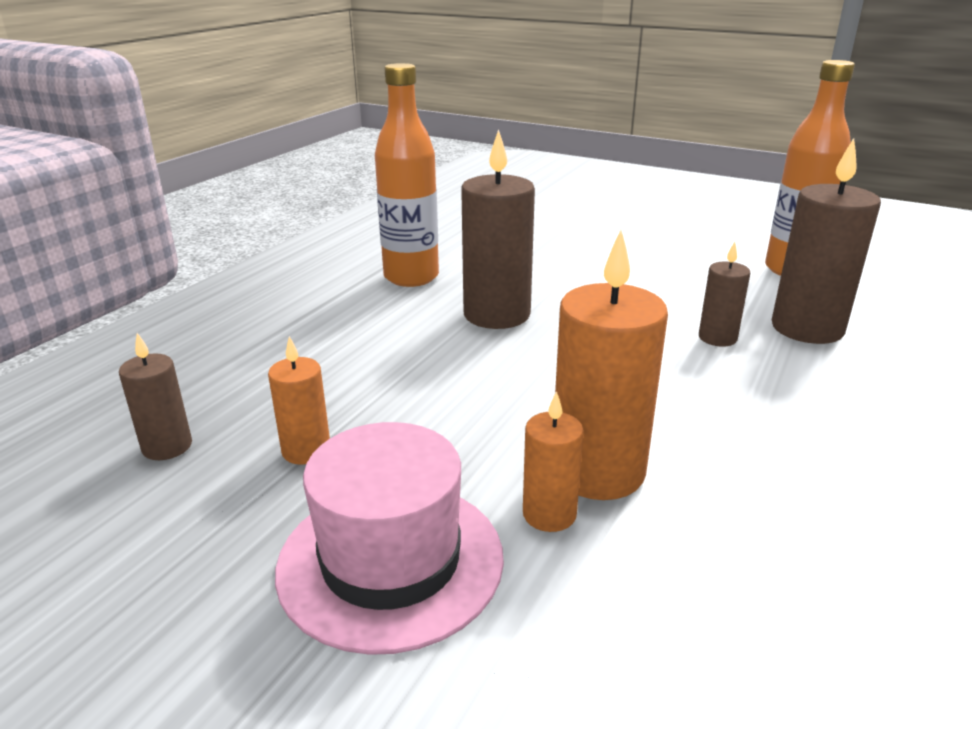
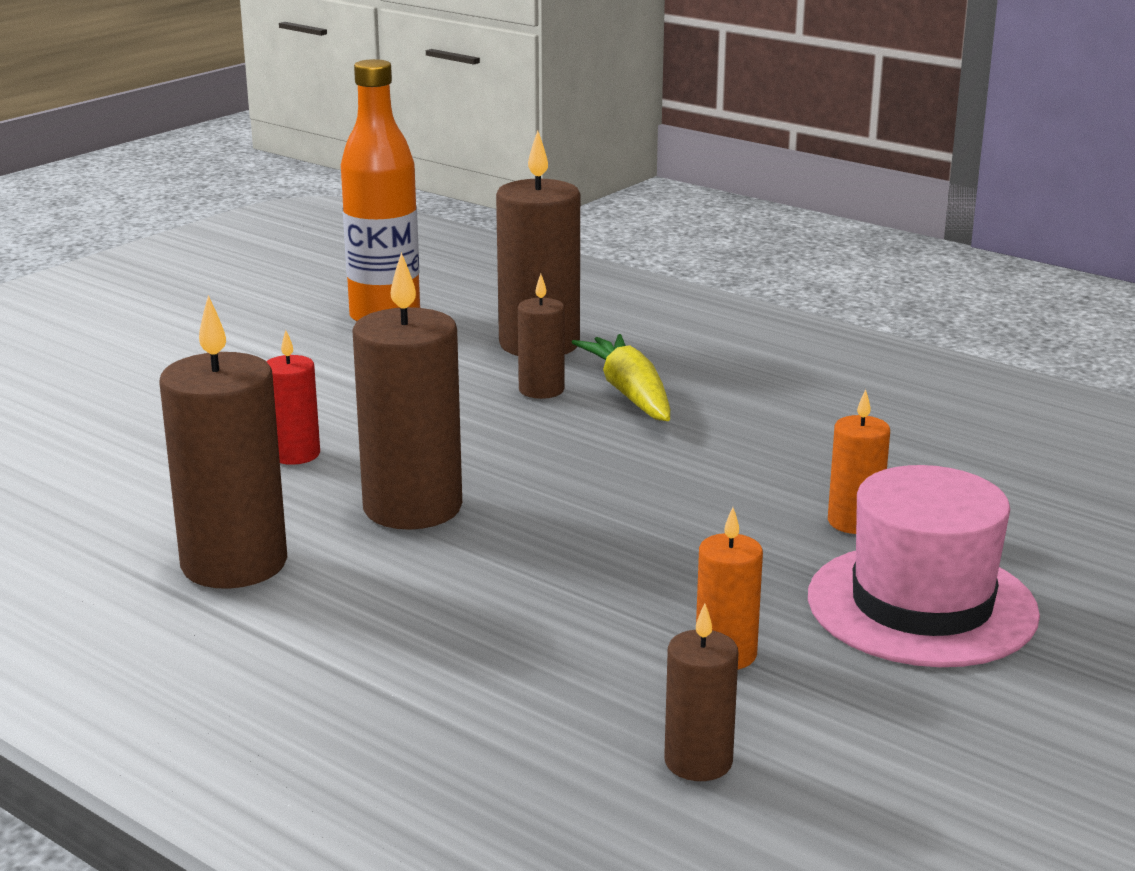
camera: 80 degrees left, 5 degrees down
(411, 277) = (234, 564): orange bottle -> brown candle
(553, 273) = (295, 454): none -> red candle
(597, 471) = (789, 491): orange candle -> none
(745, 376) = (629, 393): none -> yellow carrot

